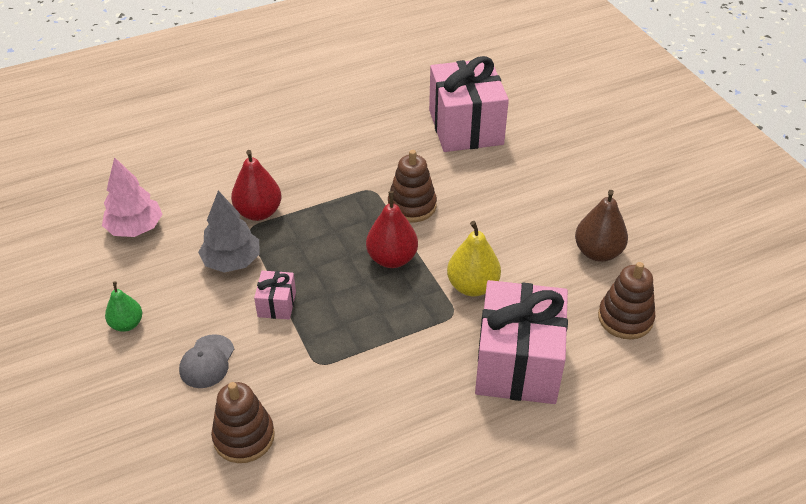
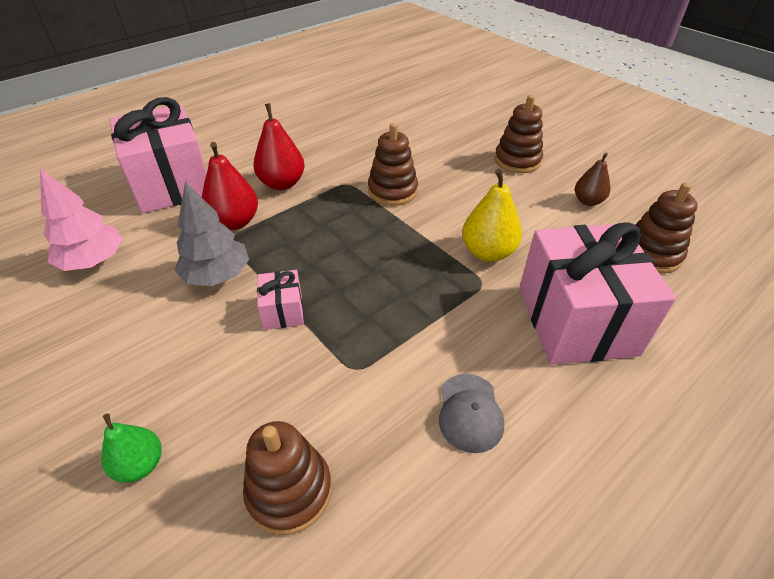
camera: 15 degrees left, 0 degrees up
(127, 324) = (97, 372): green pear -> green pear (140, 464)
(207, 361) = (213, 397): grey cap -> grey cap (469, 412)
(392, 259) = (393, 241): red pear -> red pear (282, 183)
(465, 127) = (413, 122): pink gift -> pink gift (172, 184)
(551, 193) = (517, 161): none -> brown stacking toy
(597, 252) = (588, 201): brown pear -> brown pear, size x0.65

